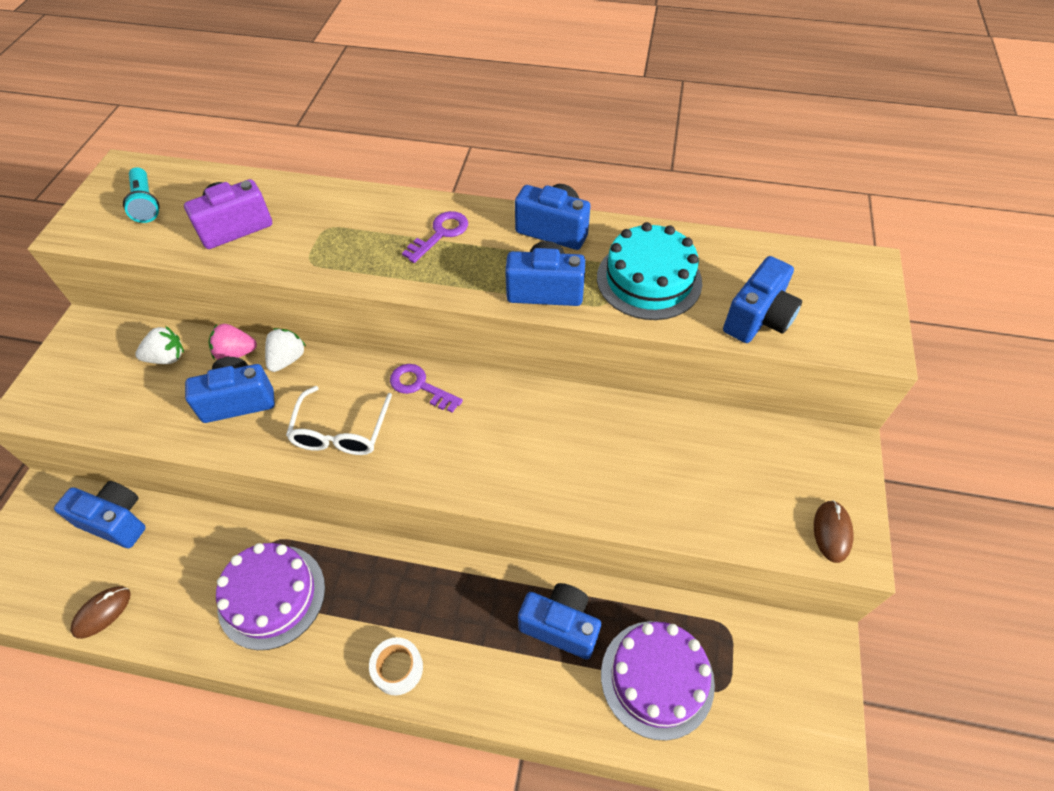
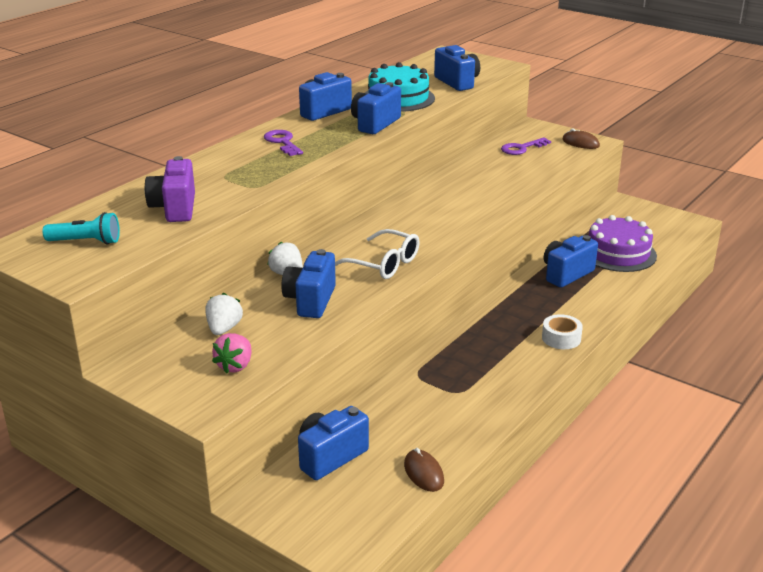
camera: 65 degrees left, 25 degrees down
(236, 353) = (255, 296): pink strawberry -> pink strawberry (235, 366)
(272, 596) = (468, 382): purple cake -> none
(420, 386) = (370, 229): purple key -> purple key (522, 148)

